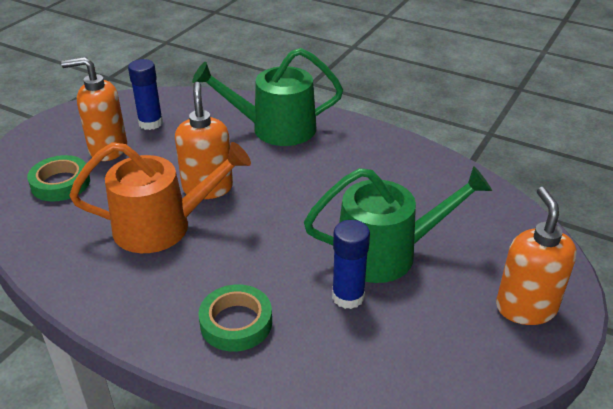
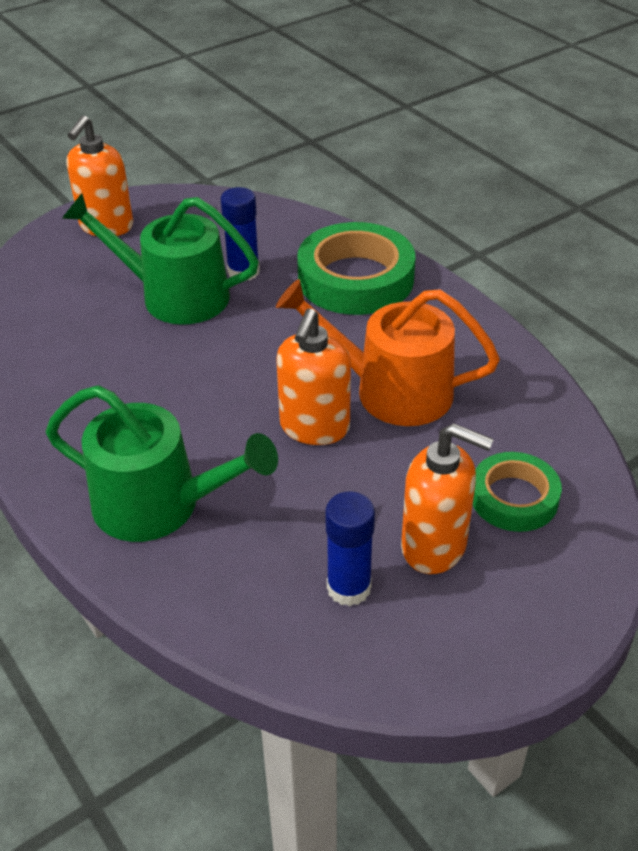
camera: 155 degrees left, 5 degrees up
(236, 322) = (355, 278): green tape -> green tape, size x1.68

